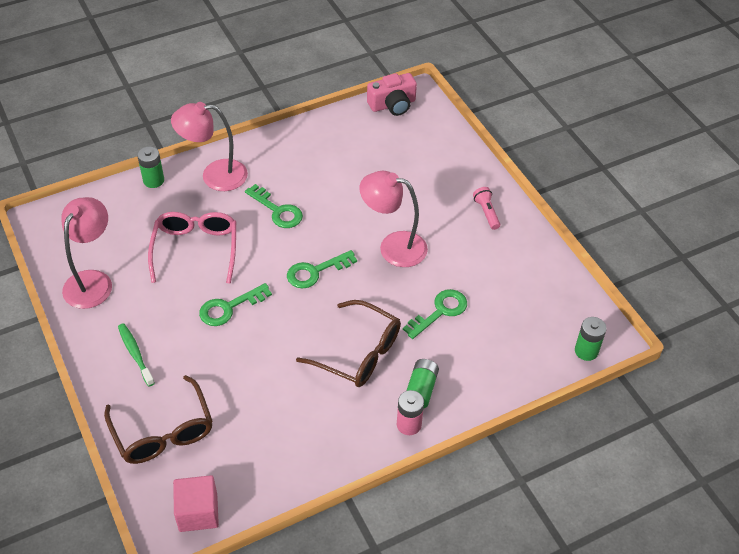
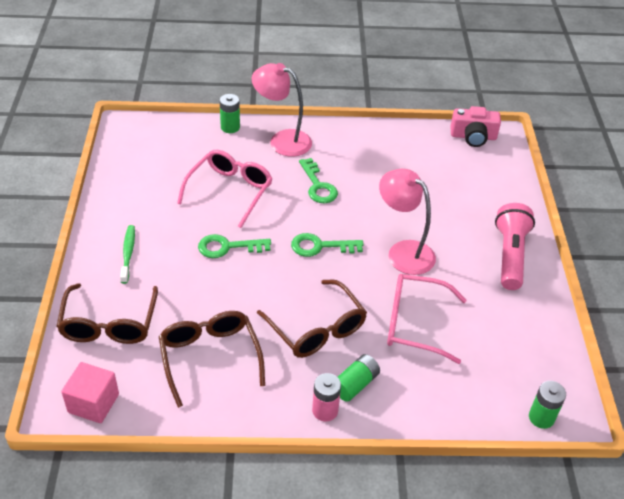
camera: 25 degrees right, 5 degrees down
(92, 281) = (132, 185): pink lamp -> none
(278, 421) = (210, 357): none -> brown glasses
(440, 311) = (414, 323): green key -> pink glasses
(486, 212) = (510, 255): pink flashlight -> pink flashlight, size x1.97

